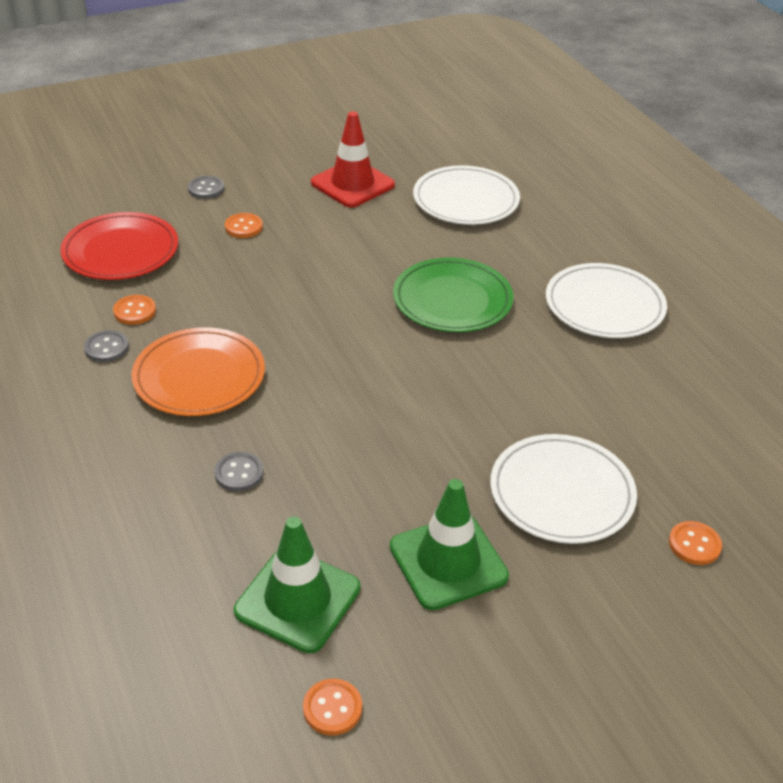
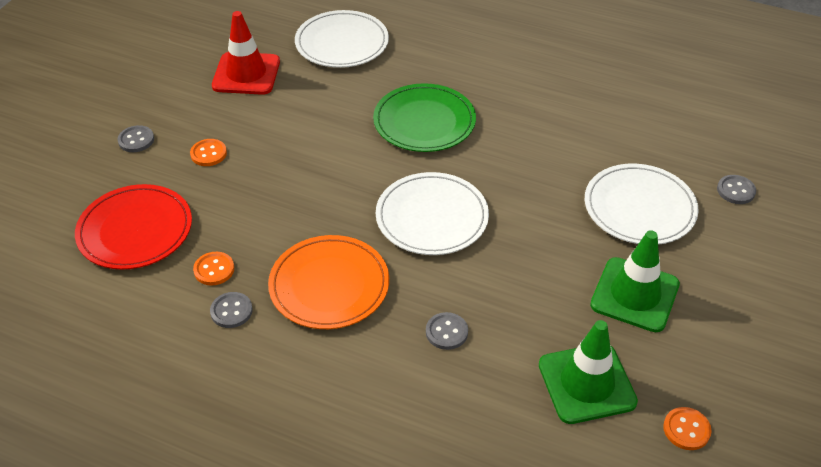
camera: 40 degrees left, 5 degrees up
(604, 305) = (518, 70): white plate -> white plate (432, 217)
(694, 544) = (735, 191): orange button -> grey button

